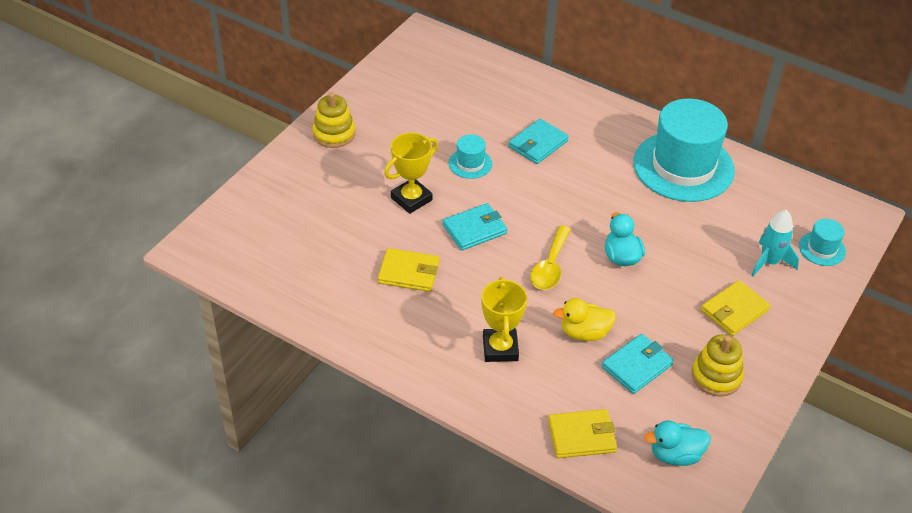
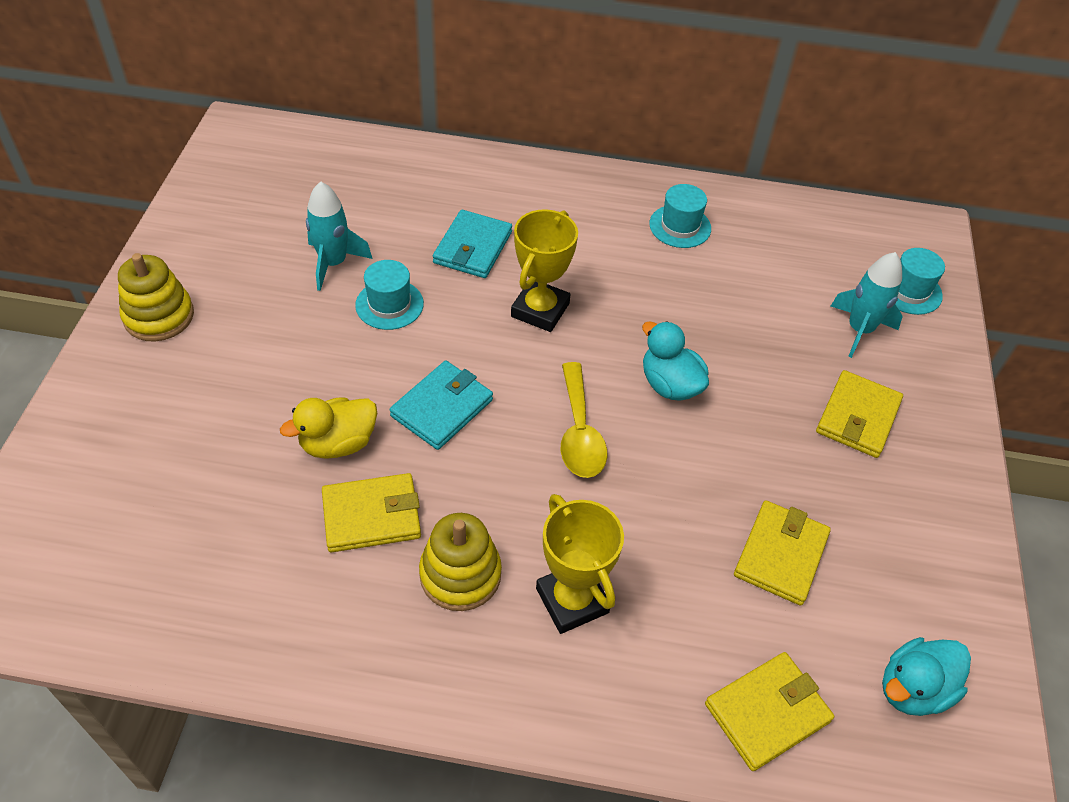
camera: 25 degrees left, 5 degrees up
(411, 199) = (324, 388): yellow trophy -> yellow trophy (540, 310)
(447, 130) = (333, 263): none -> turquoise rocket
(584, 333) = (681, 526): yellow duck -> yellow duck (338, 443)
(637, 366) = (781, 555): turquoise wallet -> yellow wallet
(683, 166) = (680, 226): turquoise hat -> turquoise hat, size x0.43
(716, 376) = (893, 531): yellow stacking toy -> yellow stacking toy (460, 574)

